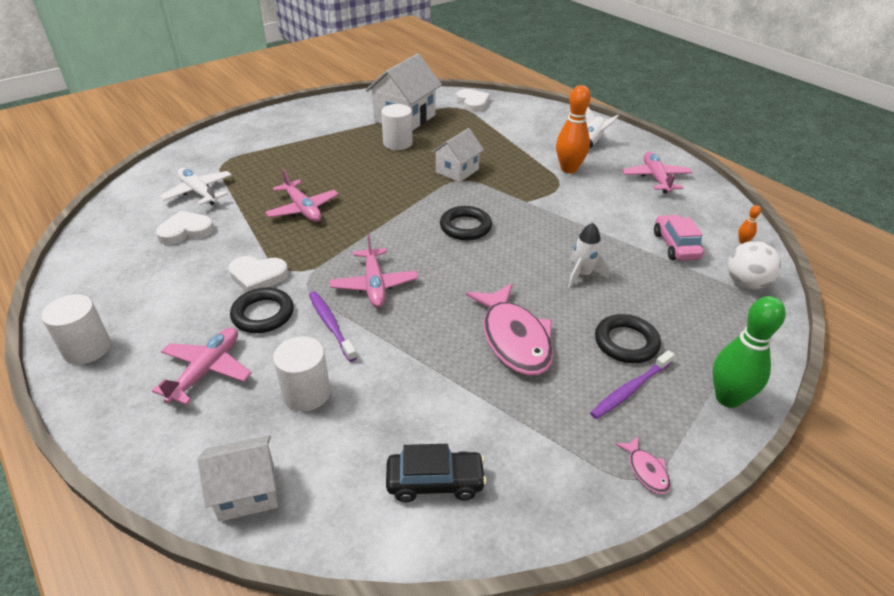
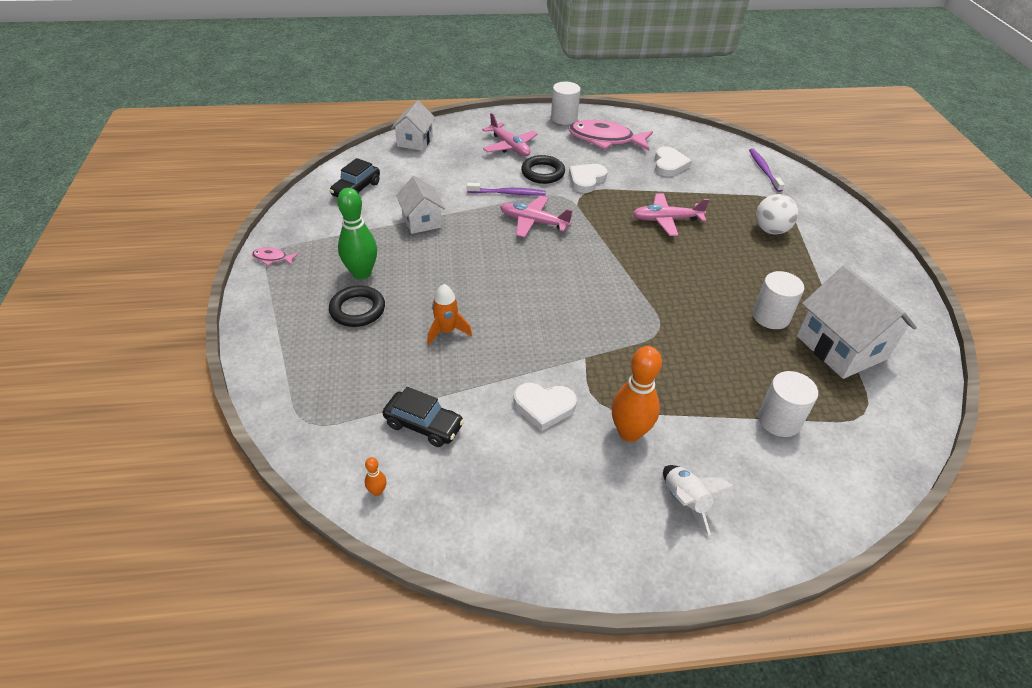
camera: 120 degrees right, 5 degrees up
(199, 192) = (727, 179): white plane -> none
(306, 393) = (459, 170): white cylinder -> white cylinder (779, 420)
(457, 171) = (680, 335): white house -> white house (421, 221)
(465, 227) = (571, 296): black ring -> none
(473, 103) = (876, 437): white heart -> white heart (544, 407)
(514, 339) = (418, 259): pink fish -> pink fish (605, 140)
(582, 275) = (446, 331): white rocket -> orange rocket
(630, 390) = (322, 286): purple toothbrush -> purple toothbrush (764, 170)
(655, 178) = (553, 509): pink plane -> none
(675, 245) = (423, 425): pink car -> black car
(728, 398) = (263, 327): green bowling pin -> green bowling pin (361, 273)
(746, 283) = (330, 436): white ball -> white ball (771, 230)

